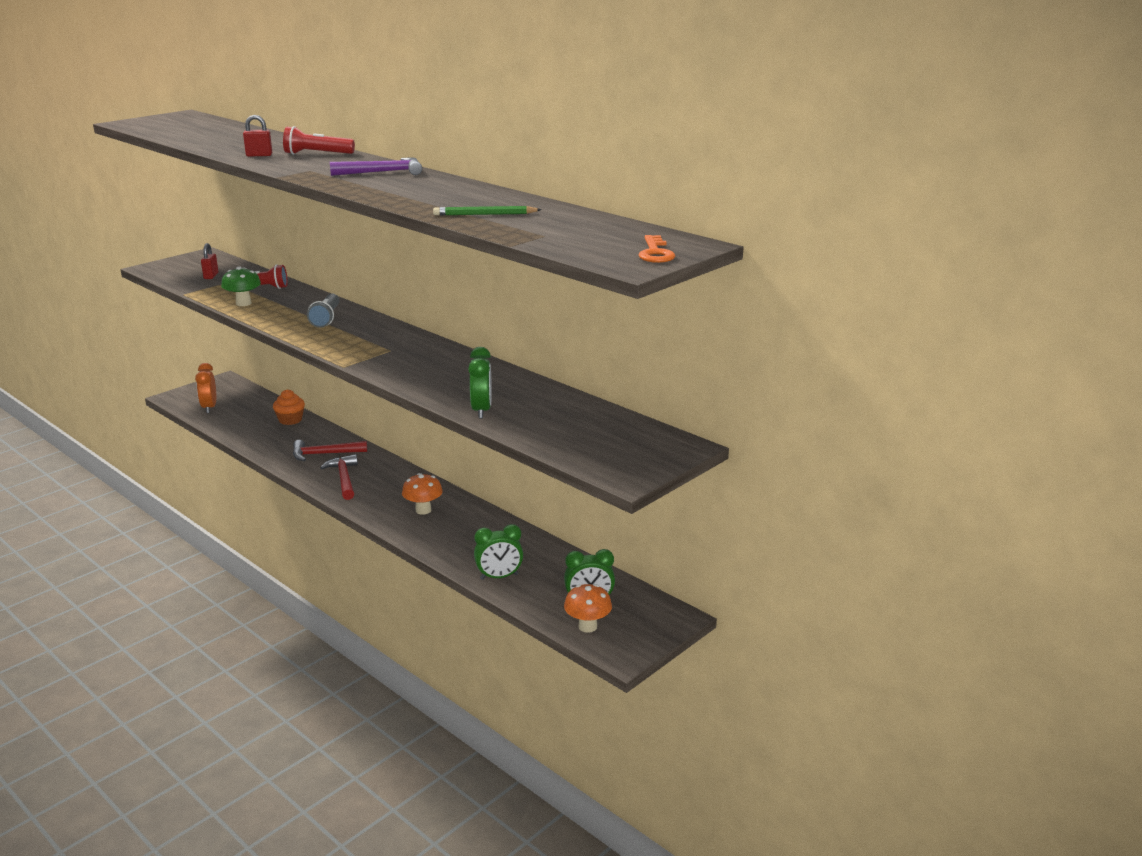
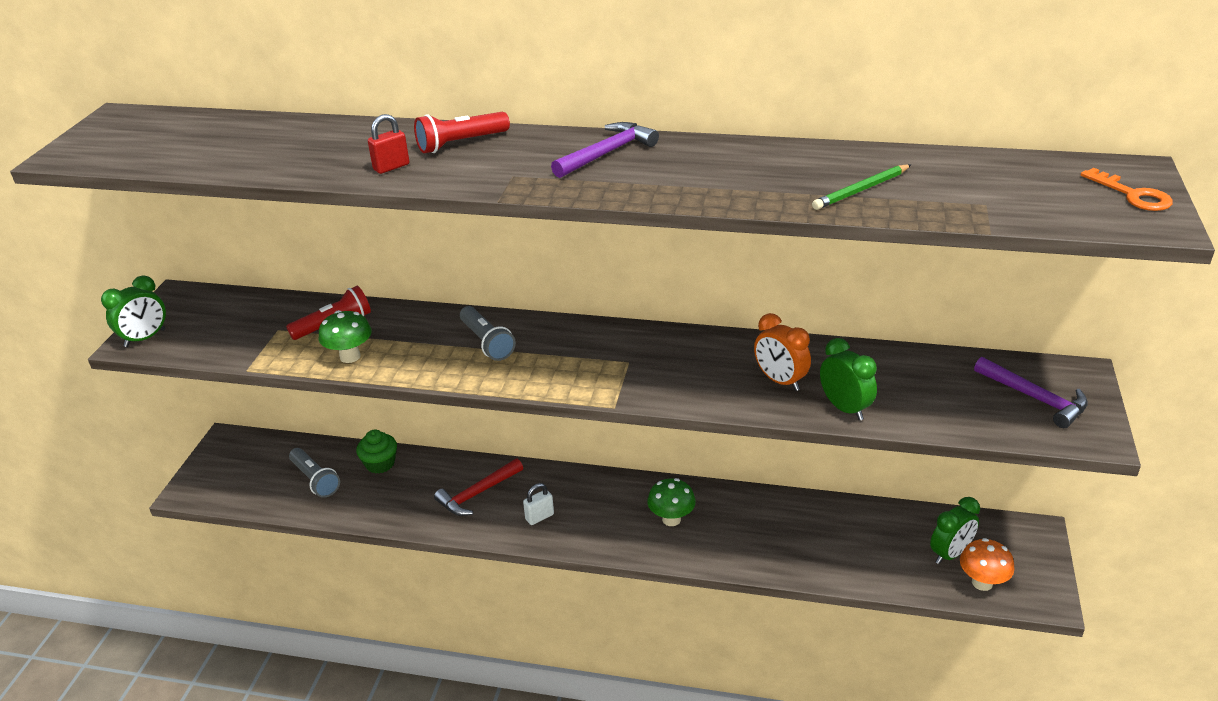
camera: 30 degrees left, 10 degrees up
(209, 407) = (256, 487): orange clock -> orange clock (780, 381)
(211, 276) = (239, 327): red padlock -> none
(244, 415) = (315, 480): none -> grey flashlight
(290, 420) = (380, 464): orange cupcake -> green cupcake
(344, 478) = (539, 517): red hammer -> white padlock
(423, 510) = (671, 519): orange mushroom -> green mushroom
(499, 577) = (840, 565): green clock -> green clock (145, 338)
(624, 447) = (1034, 398): none -> purple hammer

